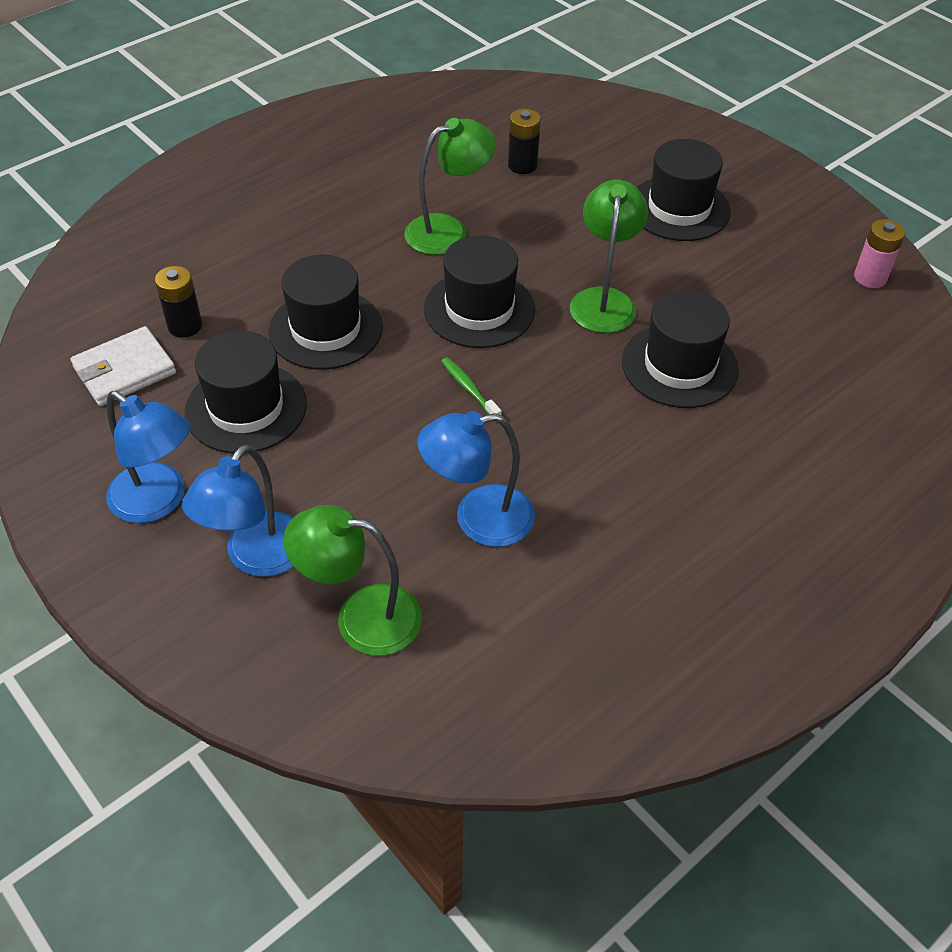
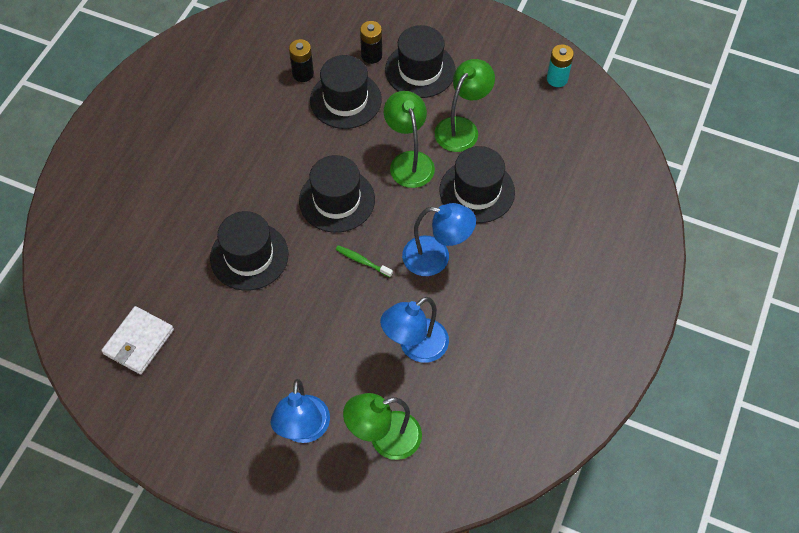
camera: 25 degrees left, 10 degrees up
(158, 501) = (221, 421): blue lamp -> blue lamp (436, 258)
(185, 326) = (156, 292): black battery -> black battery (371, 55)
(246, 408) = (234, 334): black hat -> black hat (345, 100)
(448, 231) = (284, 147): green lamp -> green lamp (462, 128)
(870, 278) = (557, 79): pink battery -> turquoise battery

